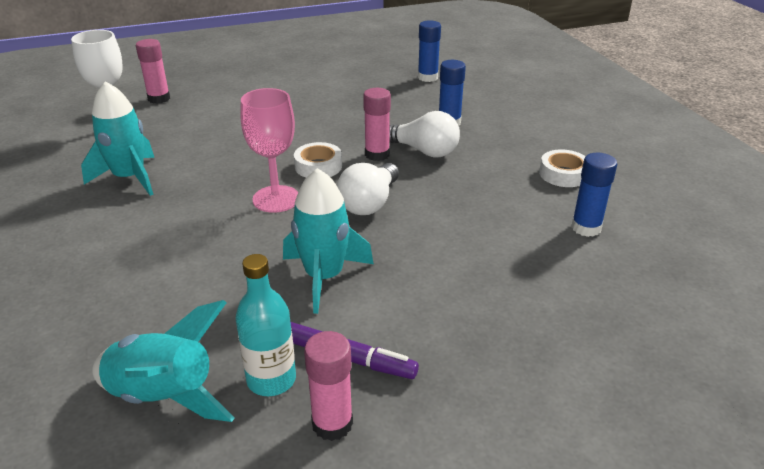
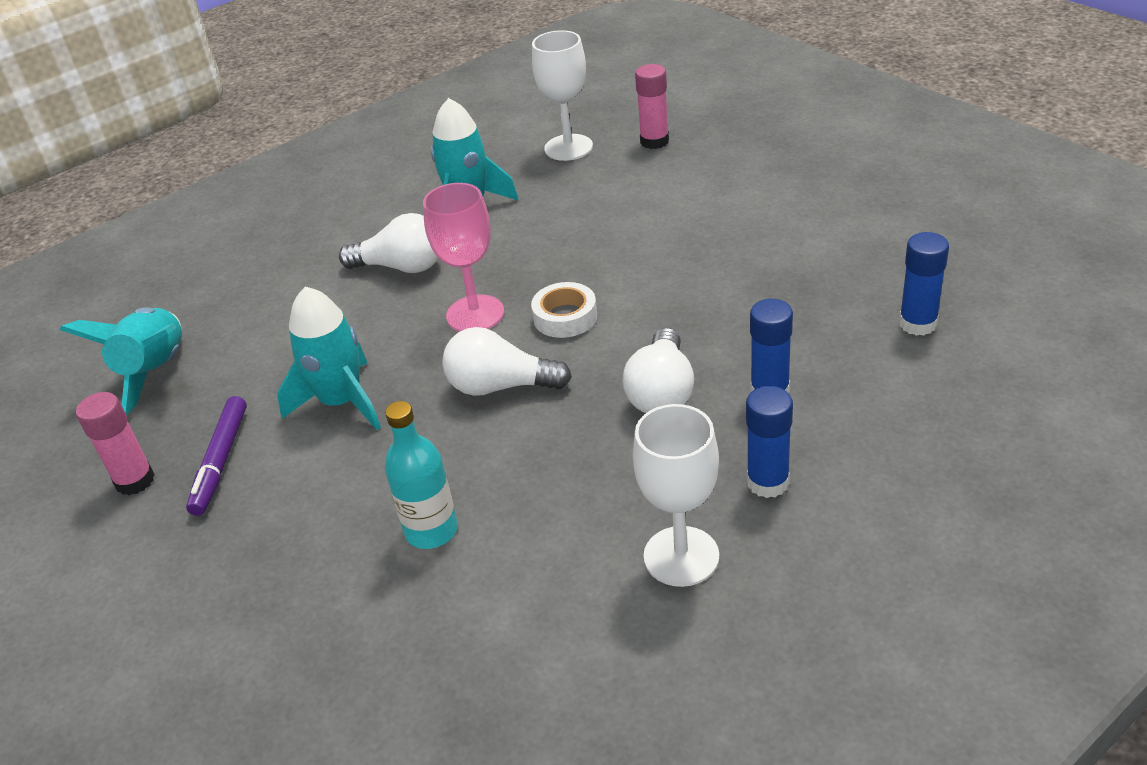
camera: 75 degrees right, 5 degrees up
(173, 221) = (402, 267): none -> white light bulb
(271, 379) = (184, 424): turquoise bottle -> turquoise bottle (431, 531)
(377, 154) = (625, 353): pink glue stick -> none
(563, 174) = (681, 556): white tape -> white goblet
(586, 228) = (534, 609): blue glue stick -> blue glue stick (767, 482)

